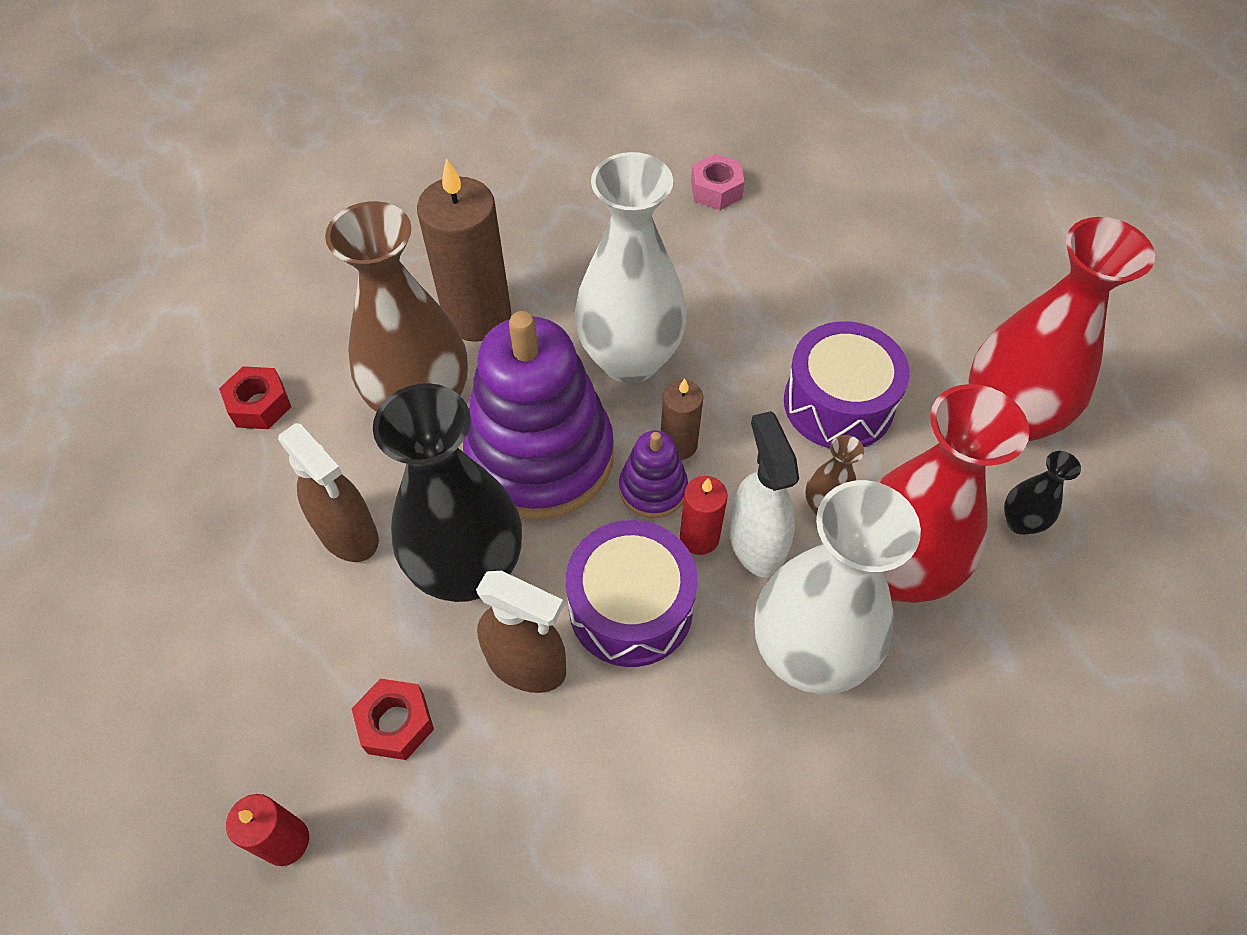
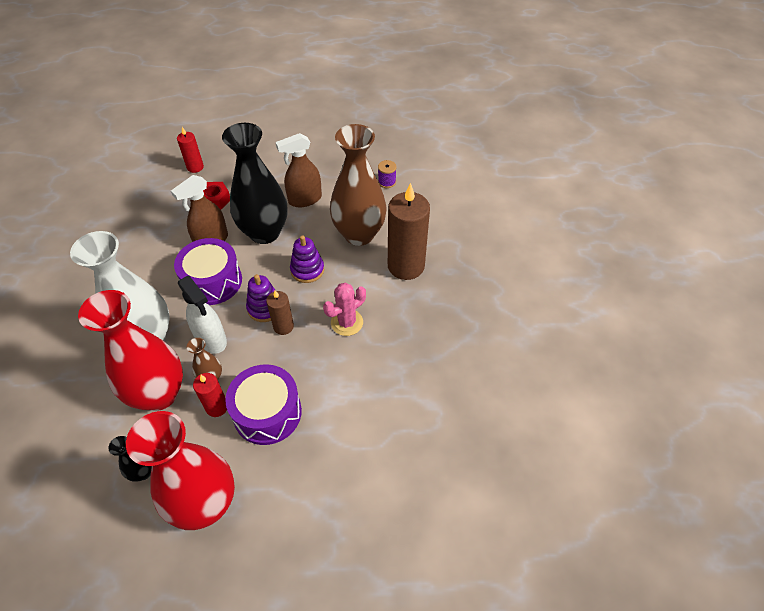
camera: 110 degrees right, 5 degrees down
(259, 405) = (387, 182): red nut -> purple spool
(540, 456) = (307, 270): purple stacking toy -> purple stacking toy, size x0.46
(630, 359) = (347, 322): white vase -> pink cactus
(699, 537) = (229, 317): red candle -> red candle (217, 407)
(716, 190) = (464, 414): pink nut -> none
(756, 543) = (211, 339): white spray bottle -> white spray bottle turned 45 degrees clockwise

